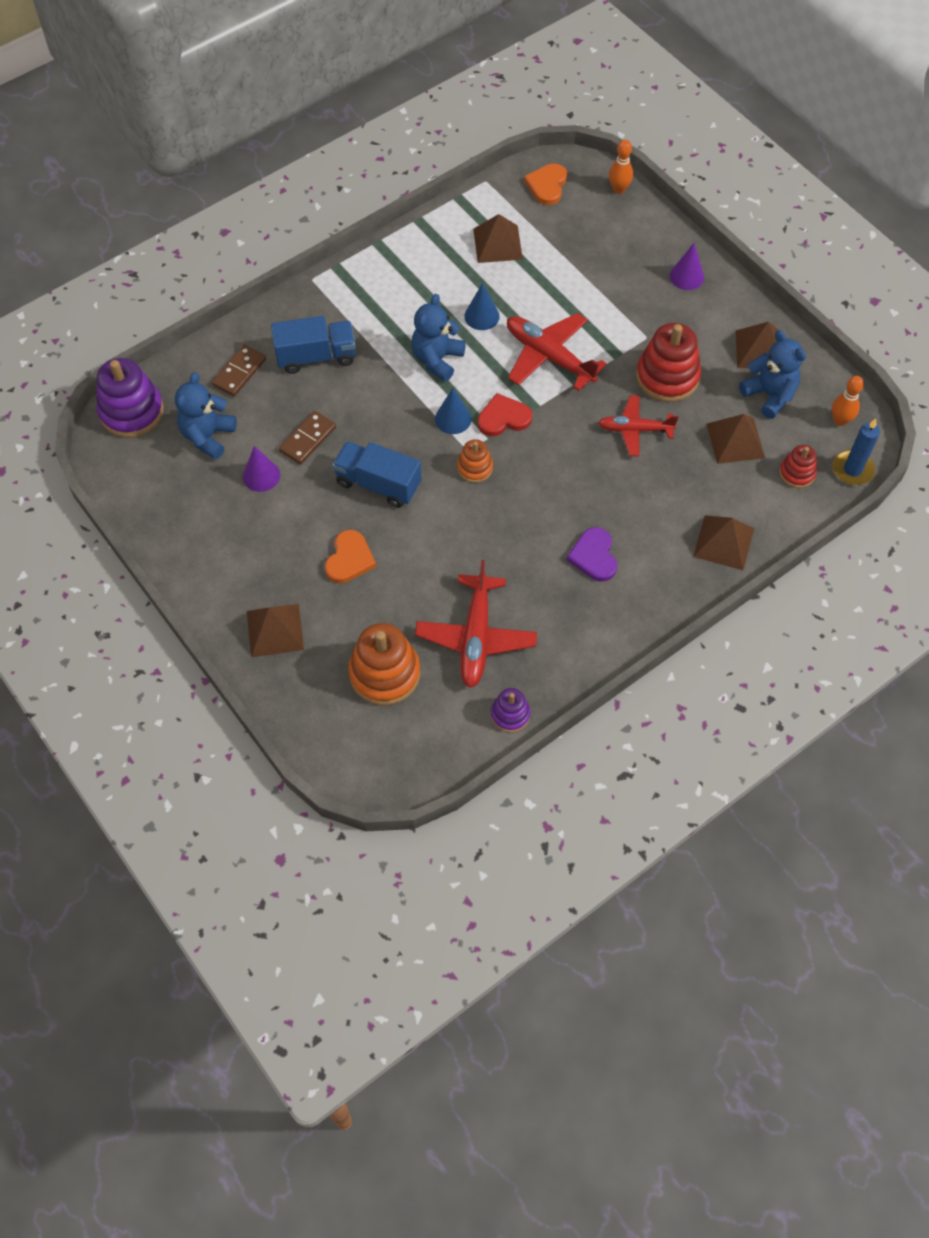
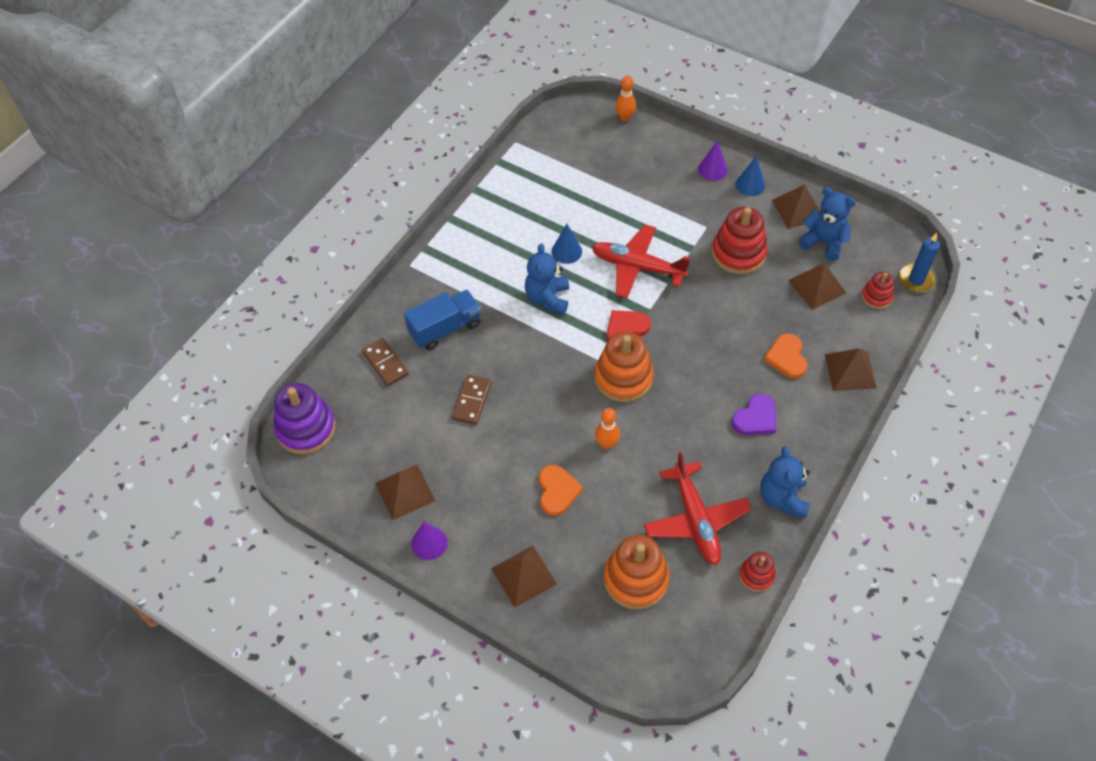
camera: 20 degrees left, 5 degrees down
(208, 436) = (384, 427): blue teddy bear -> blue teddy bear (782, 498)
(239, 372) = (385, 363): brown domino -> brown domino turned 45 degrees counterclockwise
(261, 475) = (447, 445): purple cone -> purple cone (429, 543)
(378, 484) = (550, 418): blue truck -> none
(453, 419) = (585, 343): blue cone -> blue cone (750, 185)
(475, 468) = (623, 378): orange stacking toy -> orange stacking toy, size x1.83
(497, 244) = (550, 189): brown pyramid -> brown pyramid (405, 492)
(510, 714) = (756, 575): purple stacking toy -> red stacking toy
(547, 185) = (566, 131): orange heart -> orange heart (787, 358)
(594, 556) = (756, 418): purple heart -> purple heart turned 105 degrees counterclockwise
(634, 430) = (735, 304): red plane -> none
(840, 420) = (886, 245): orange bowling pin -> orange bowling pin (606, 444)

